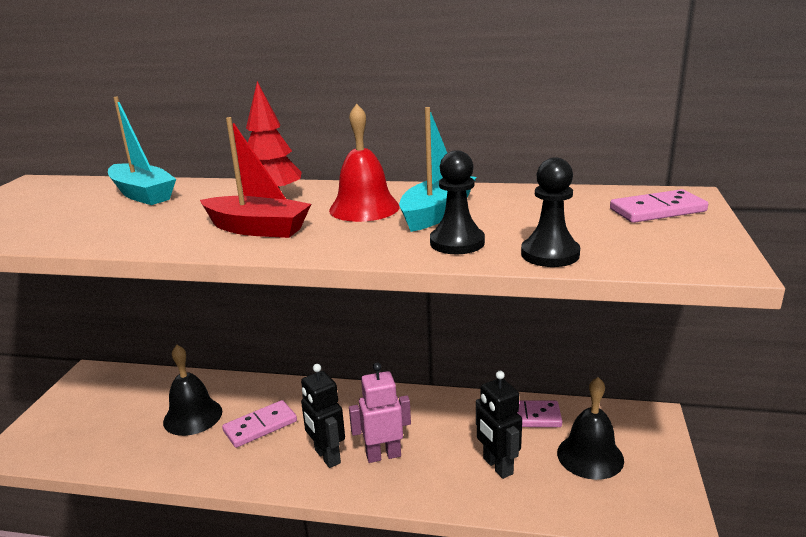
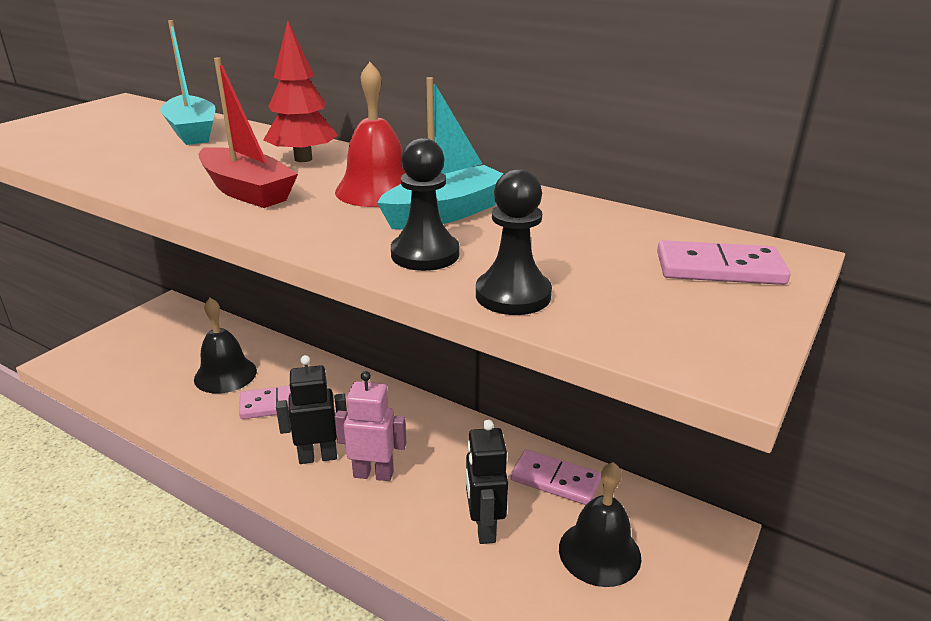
camera: 20 degrees right, 5 degrees up
(327, 456) = (318, 457): black robot -> black robot turned 90 degrees clockwise

